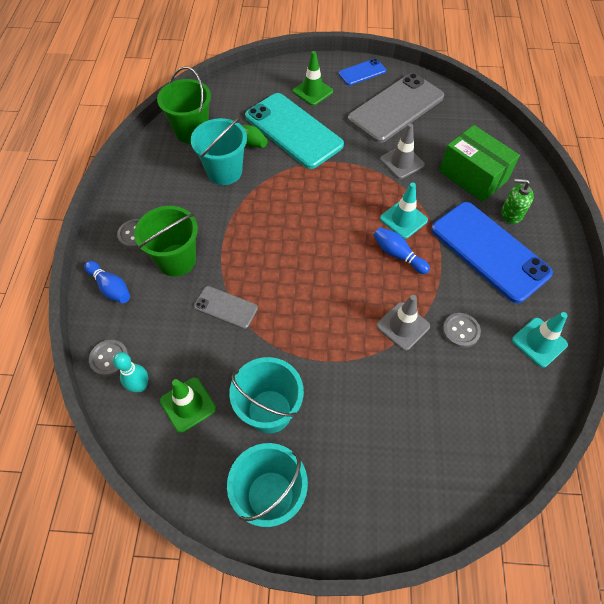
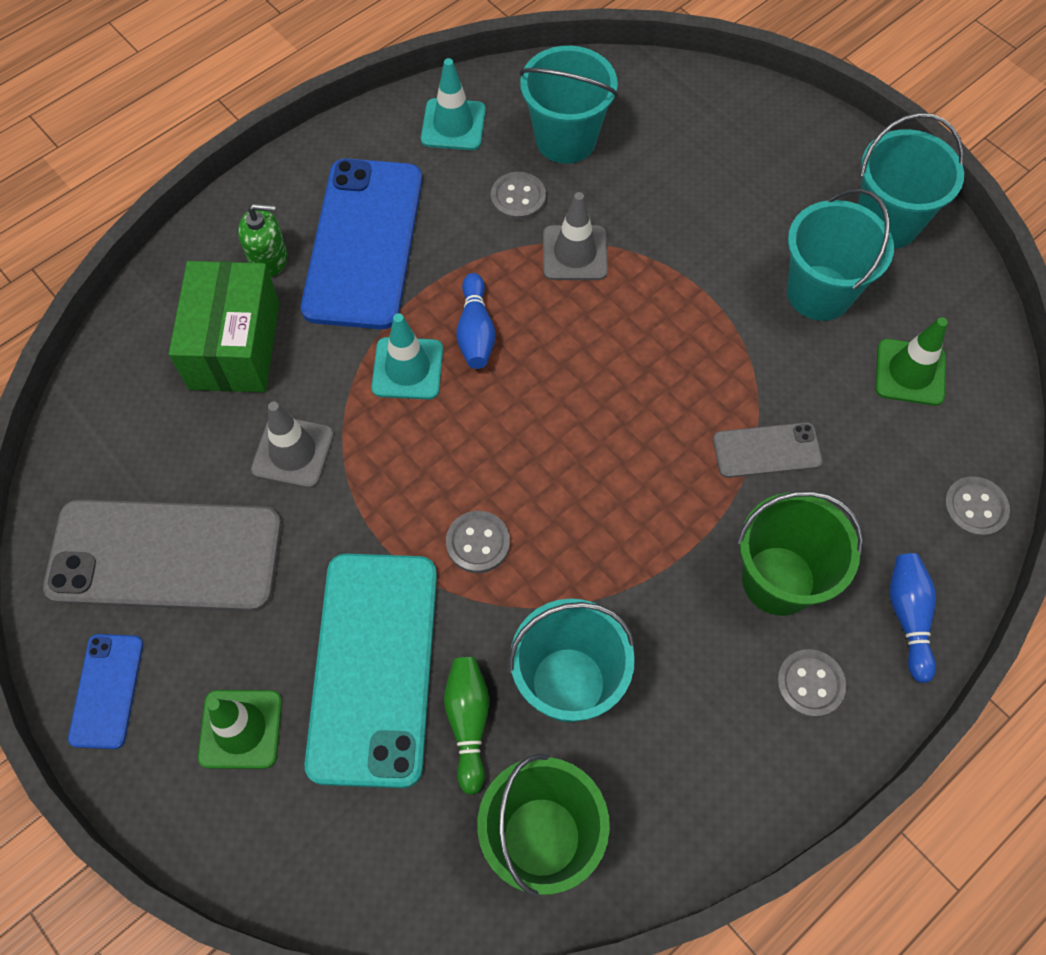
camera: 135 degrees left, 5 degrees up
(140, 386) = (955, 439): turquoise bowling pin -> none
(226, 307) = (767, 450): grey phone -> grey phone turned 75 degrees counterclockwise
(303, 186) = (478, 543): none -> grey button
(362, 72) = (107, 691): blue phone -> blue phone turned 75 degrees clockwise
(482, 386) = (566, 139): none -> turquoise bucket
(511, 213) = (269, 259): green soap dispenser -> green soap dispenser turned 60 degrees counterclockwise

